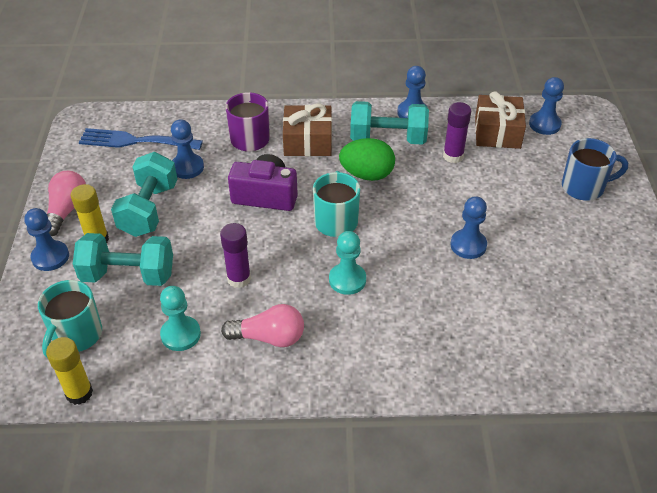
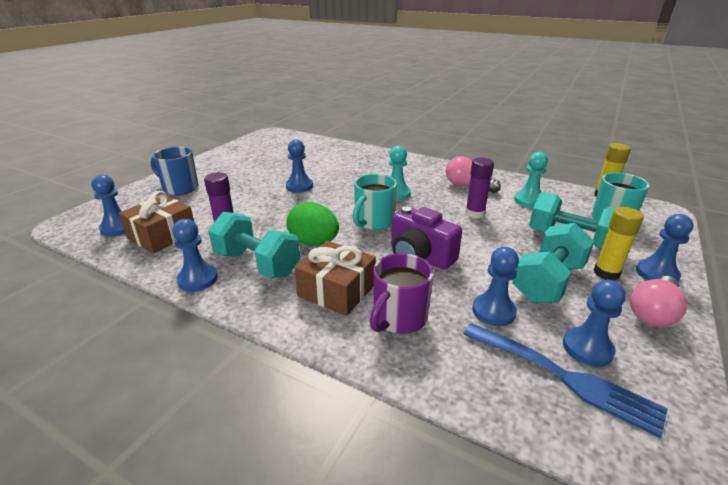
camera: 150 degrees left, 15 degrees down
(120, 164) = (587, 348): none -> blue pawn

